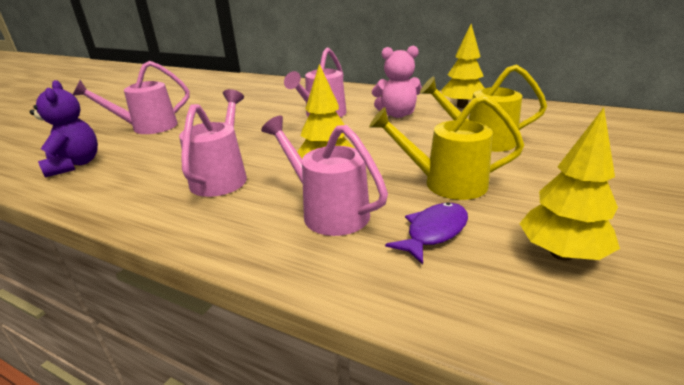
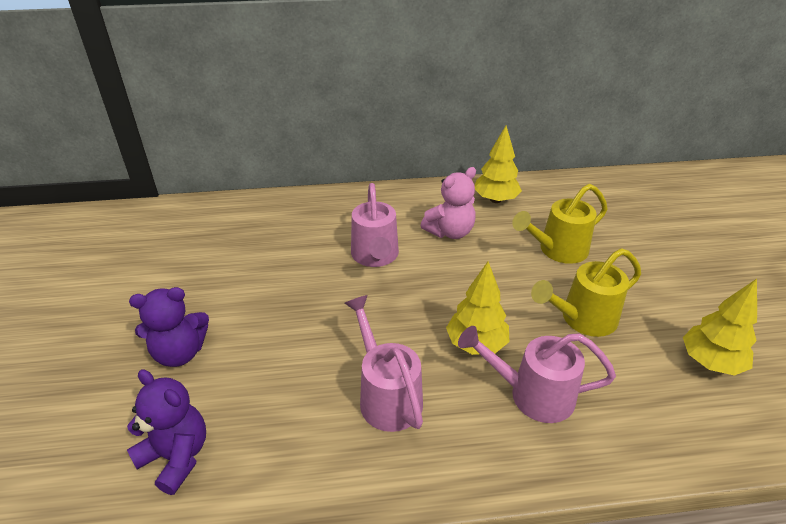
camera: 35 degrees left, 10 degrees up
(147, 127) = (180, 353): pink watering can -> purple teddy bear
(434, 232) = (625, 379): purple fish -> none

